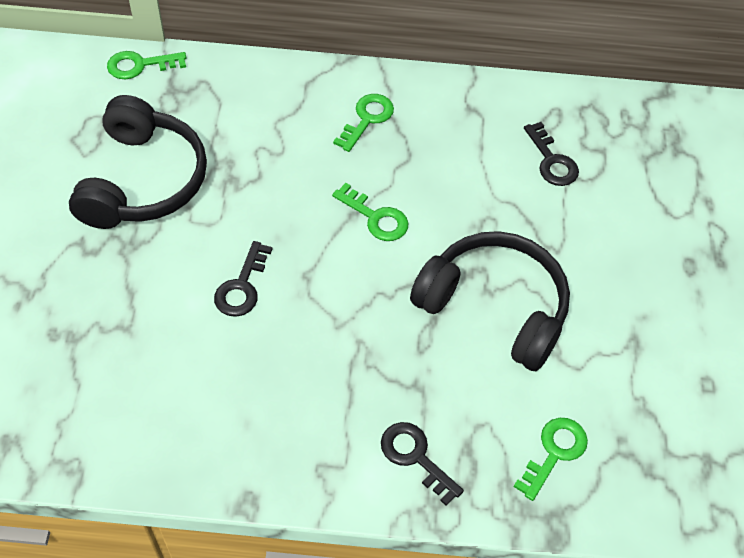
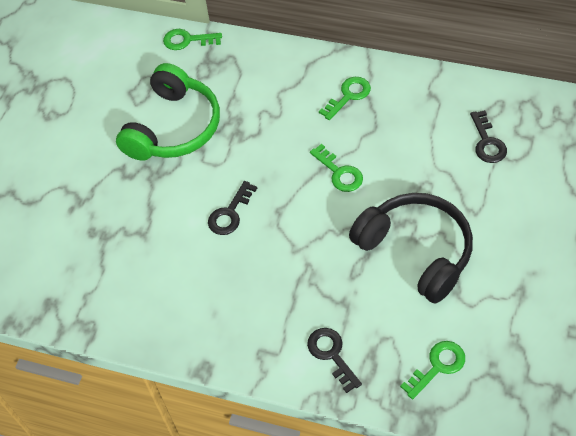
camera: 20 degrees right, 0 degrees up
(143, 181) = (173, 127): black headphones -> green headphones

